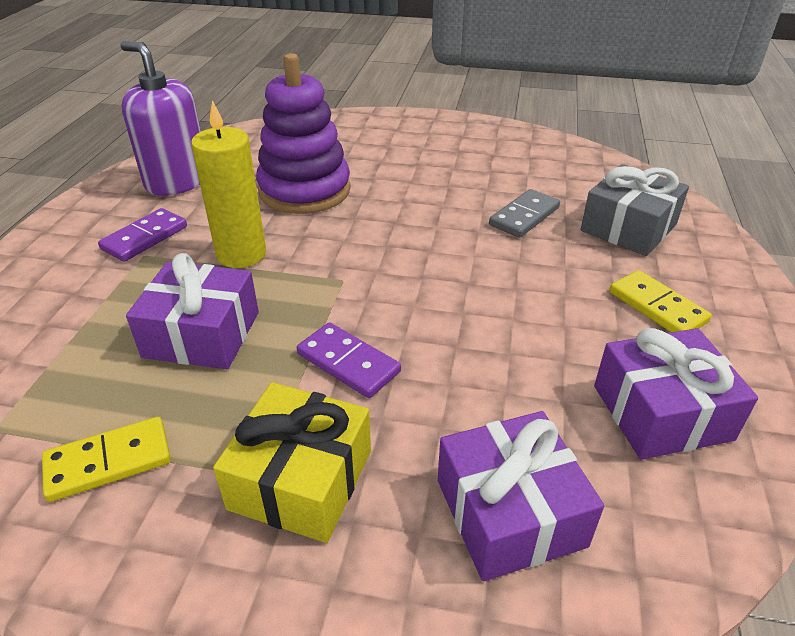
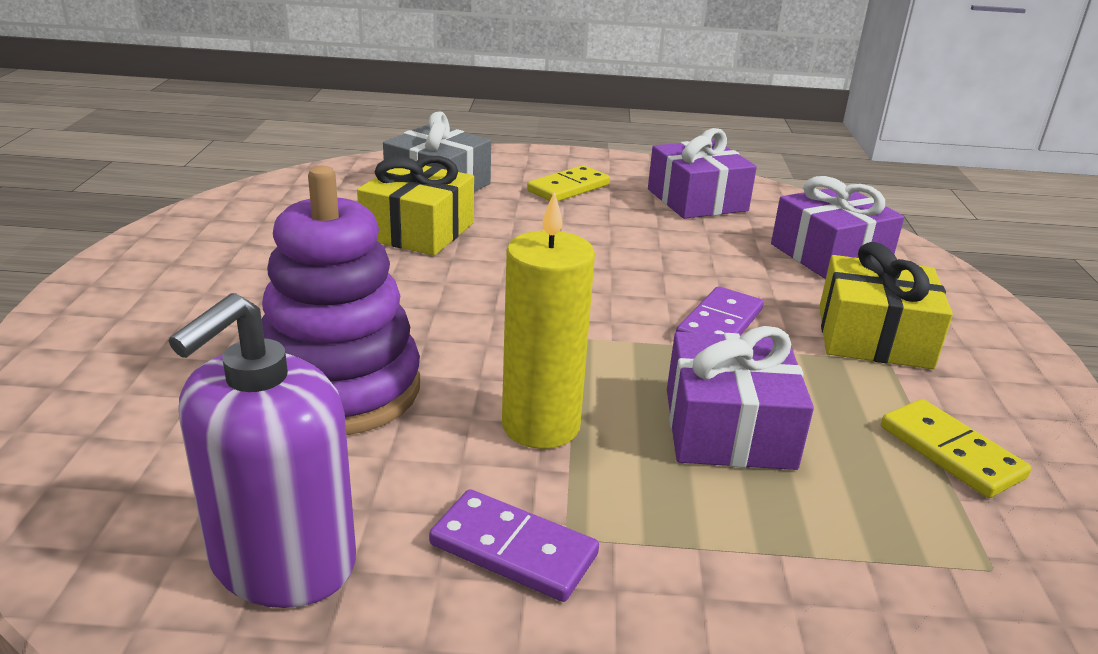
camera: 100 degrees left, 10 degrees down
(524, 216) = (418, 231): grey domino -> yellow gift

